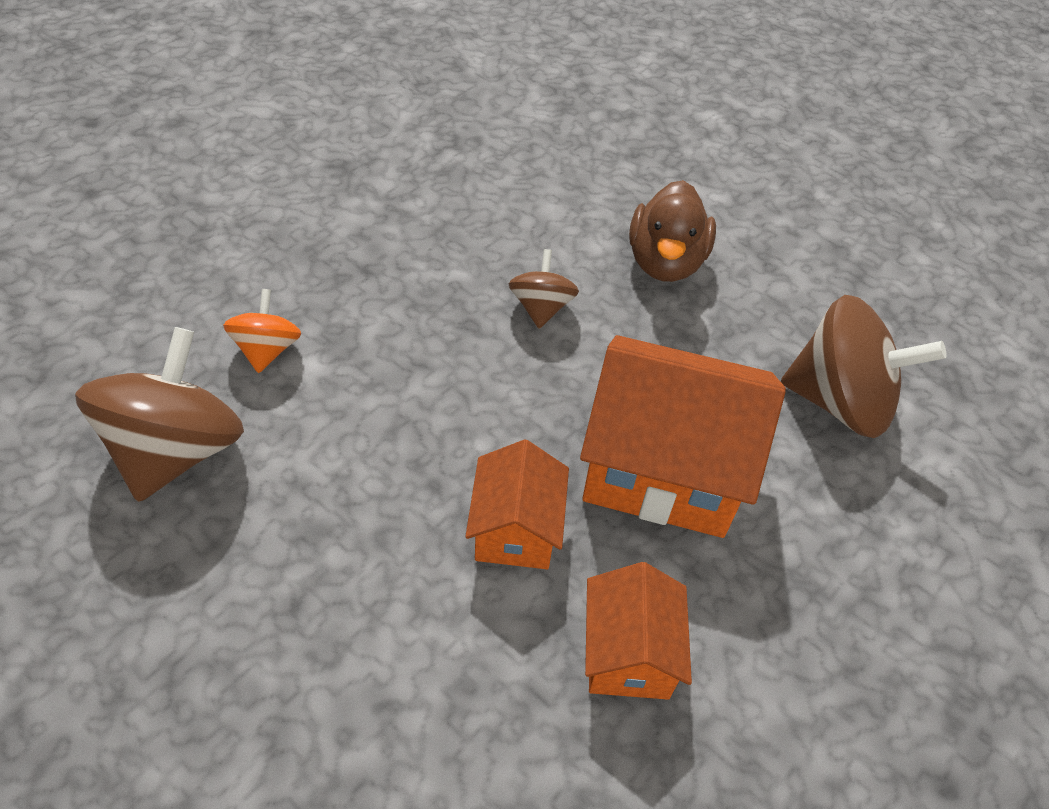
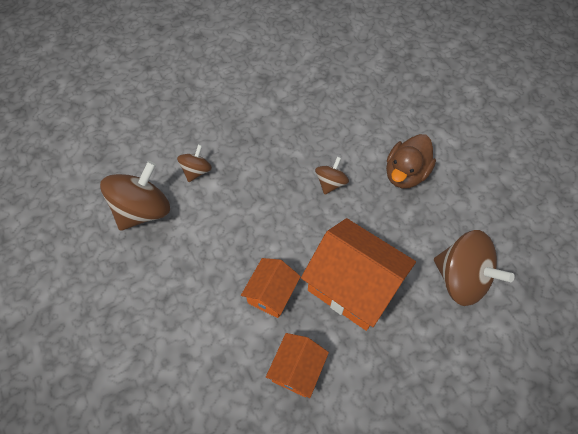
camera: 25 degrees right, 10 degrees up
(267, 350) = (196, 171): orange spinning top -> brown spinning top

